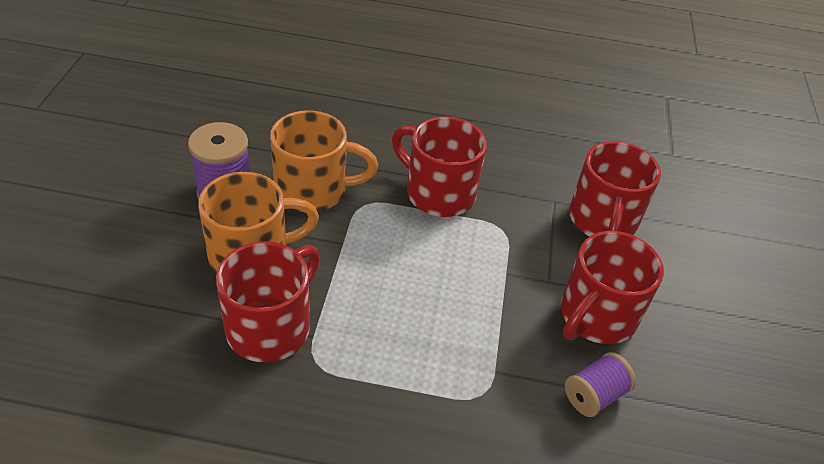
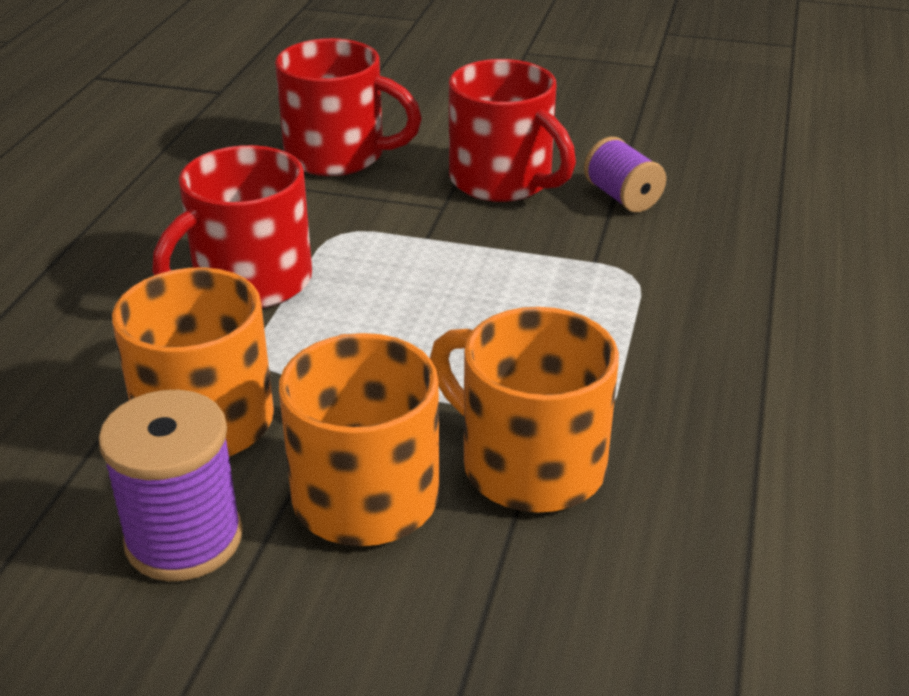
camera: 80 degrees left, 10 degrees down
(271, 326) = (528, 464): red mug -> orange mug

